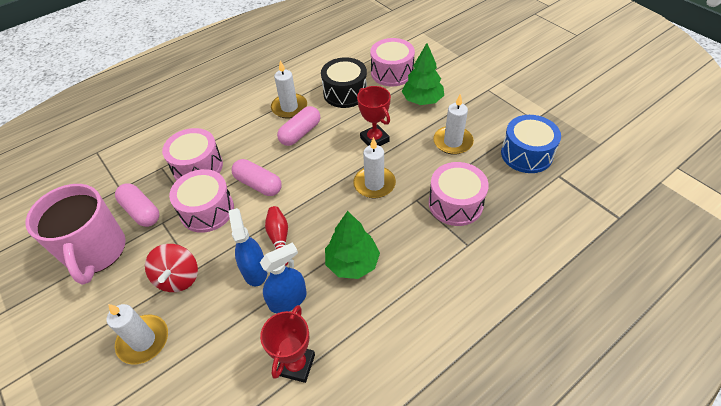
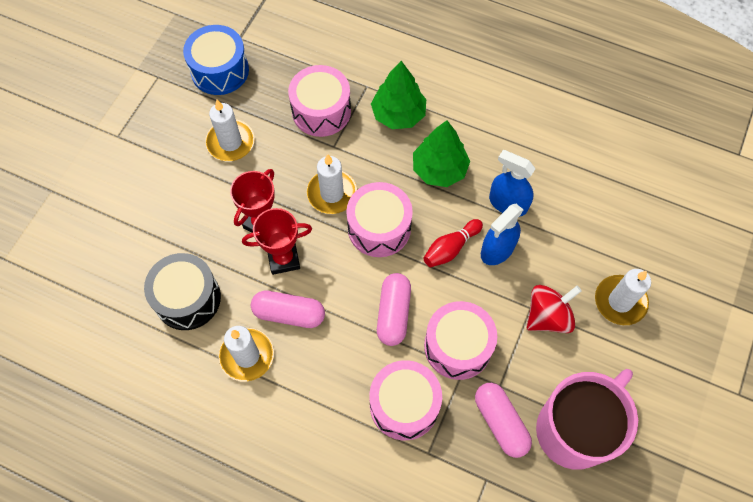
camera: 120 degrees left, 15 degrees up
(141, 211) = (500, 422): pink capsule -> pink capsule turned 45 degrees counterclockwise
(296, 365) = (557, 166): red trophy -> red trophy (283, 259)
(392, 72) = (120, 259): pink drum -> pink drum (379, 228)
(422, 100) = (167, 200): green tree -> green tree (398, 114)

